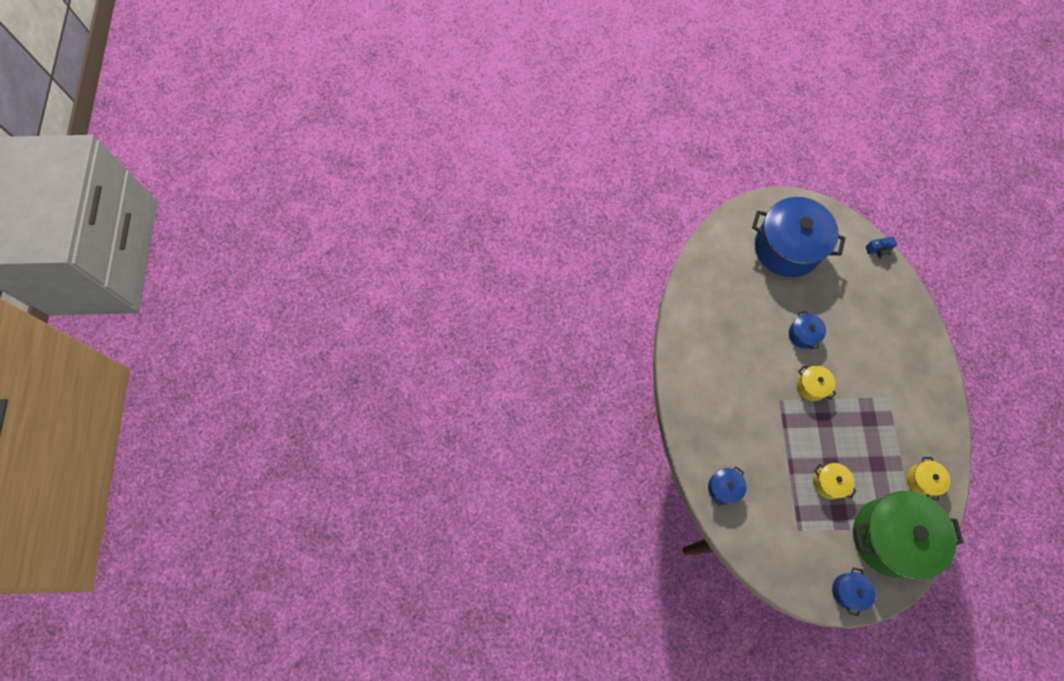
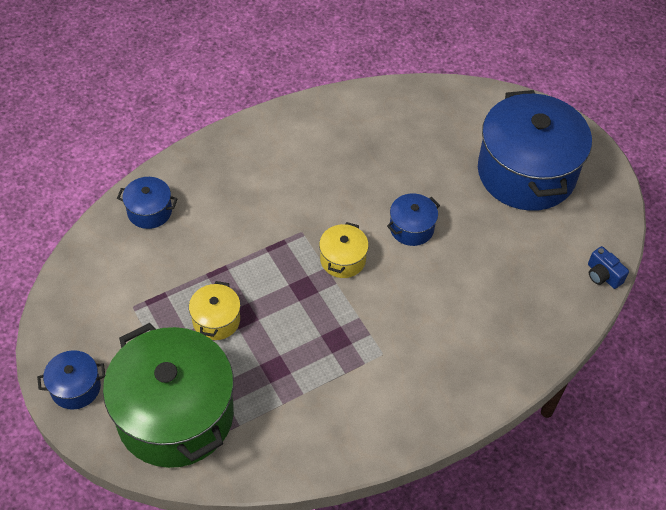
camera: 60 degrees right, 15 degrees down
(922, 480) = (281, 432): yellow pot -> none

